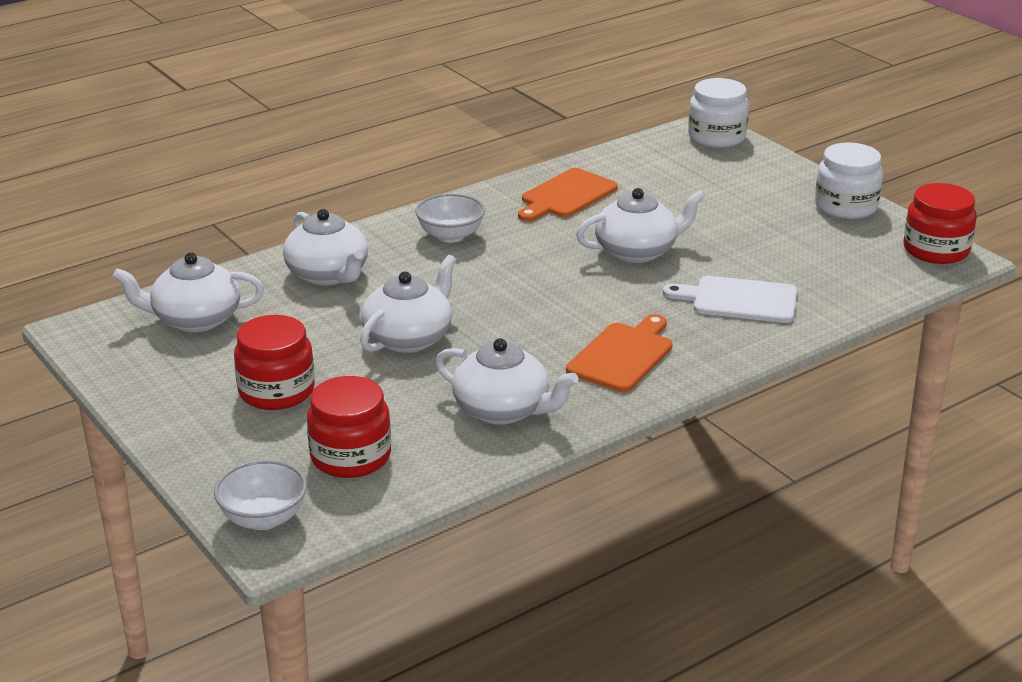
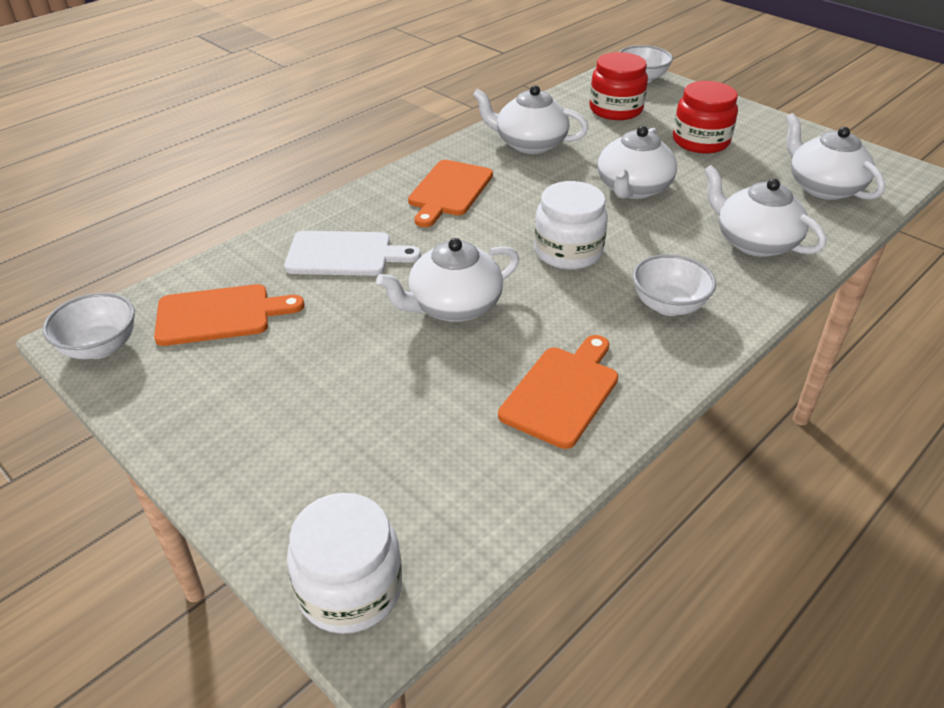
camera: 170 degrees right, 10 degrees up
(195, 319) = (823, 187): white teapot -> white teapot turned 105 degrees counterclockwise
(844, 263) = (219, 315): none -> orange cutting board
(846, 206) = (181, 417): white jar -> white jar (568, 251)
(936, 250) = (100, 347): red jar -> white bowl

